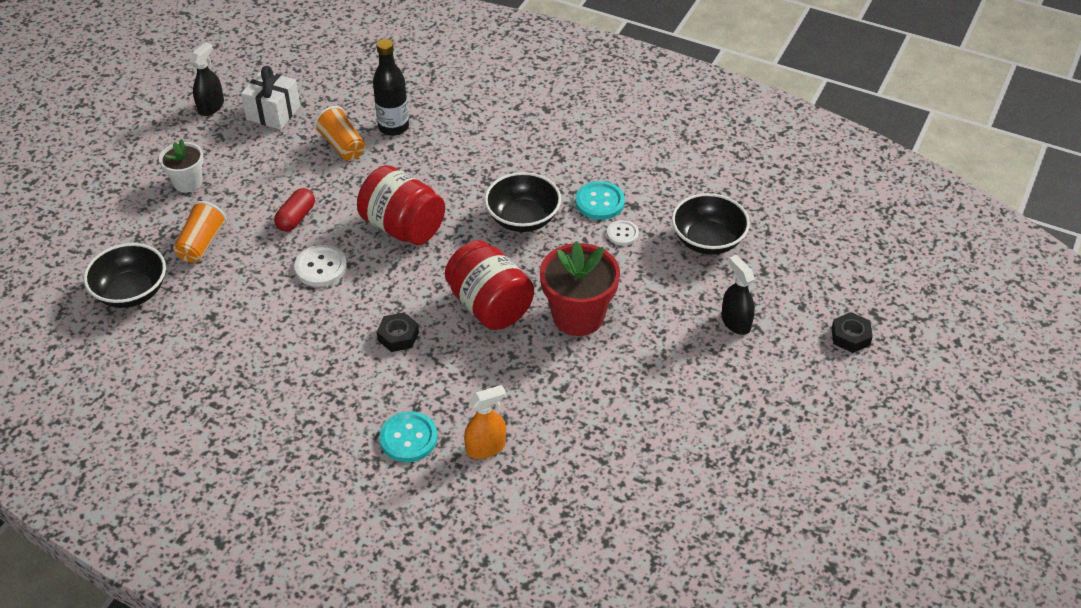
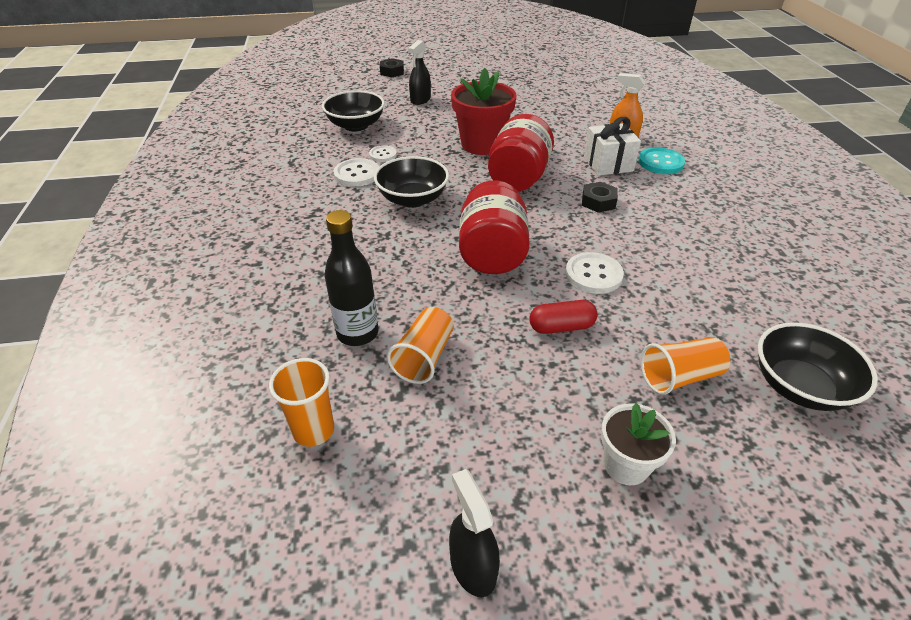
camera: 125 degrees left, 5 degrees down
(211, 106) = (472, 566): black spray bottle -> black spray bottle turned 75 degrees clockwise
(273, 113) = (422, 468): white gift -> white gift (608, 164)
(339, 86) = (313, 430): none -> orange cup
(599, 202) = (357, 174): turquoise button -> white button

